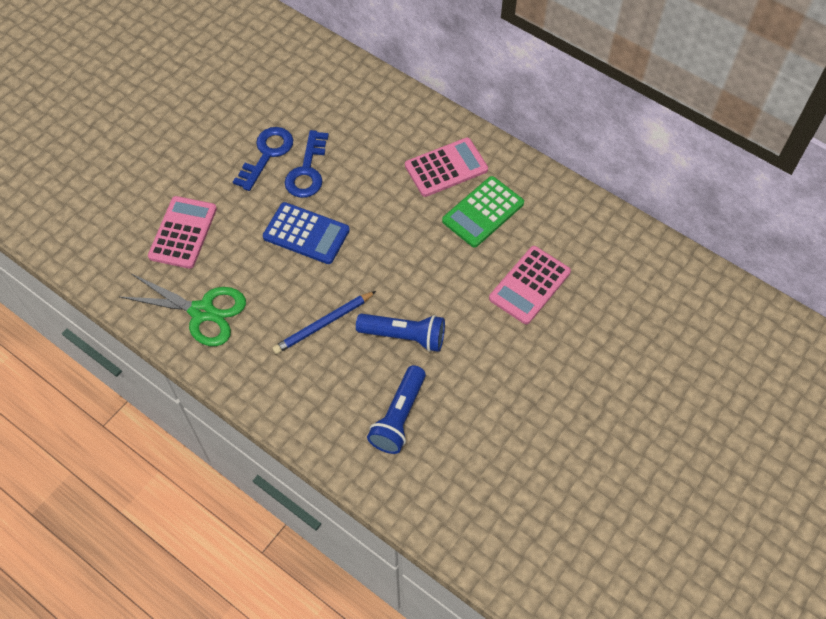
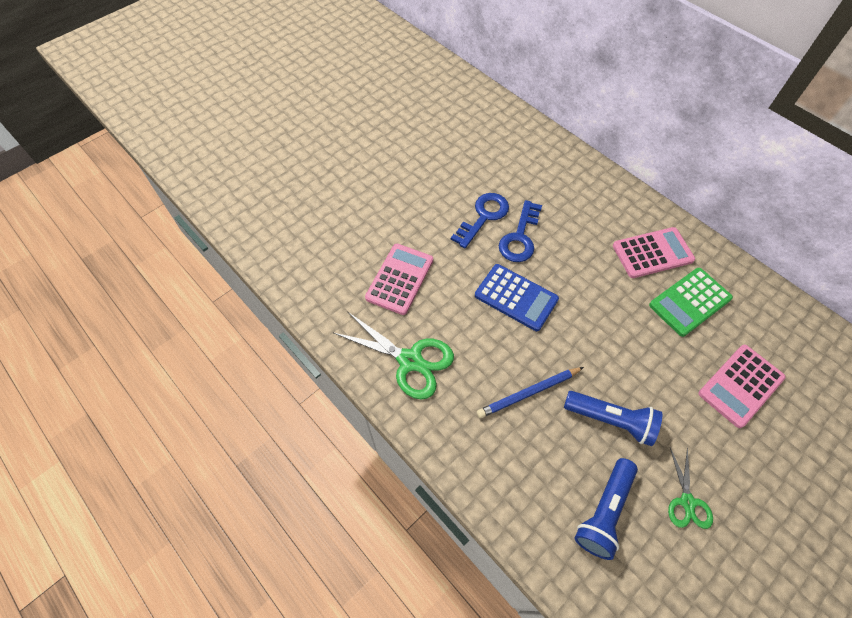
camera: 10 degrees right, 0 degrees up
(476, 396) = (687, 502): none -> green scissors

